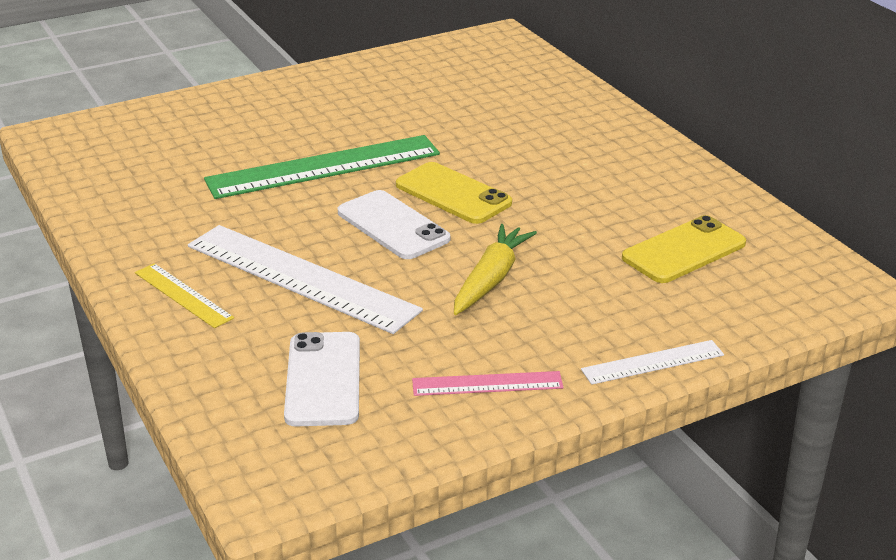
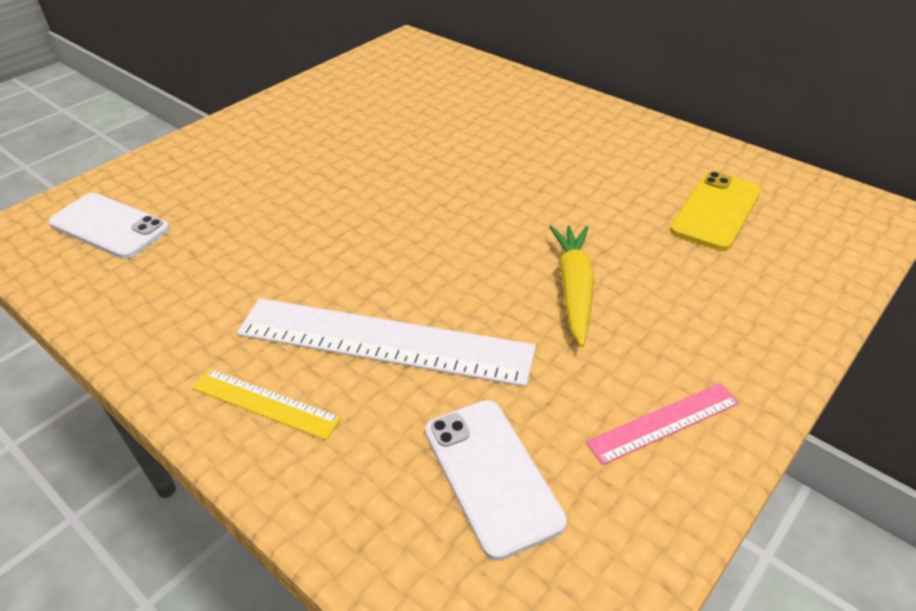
camera: 20 degrees left, 10 degrees up
(323, 167) = (329, 202): green ruler -> none
(393, 226) = (439, 252): white phone -> white phone (109, 226)
(453, 194) = (472, 202): yellow phone -> none
(652, 362) = (791, 343): white ruler -> none

